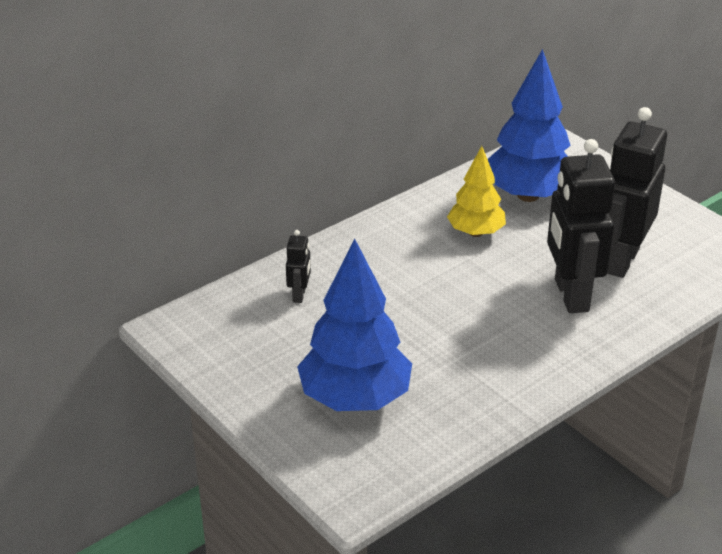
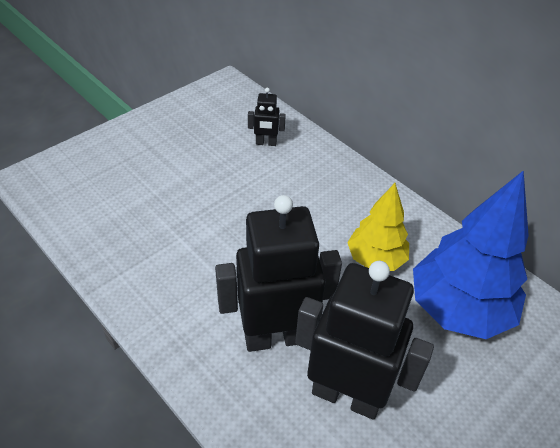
camera: 85 degrees right, 10 degrees up
(355, 399) = (136, 176): blue tree -> none

